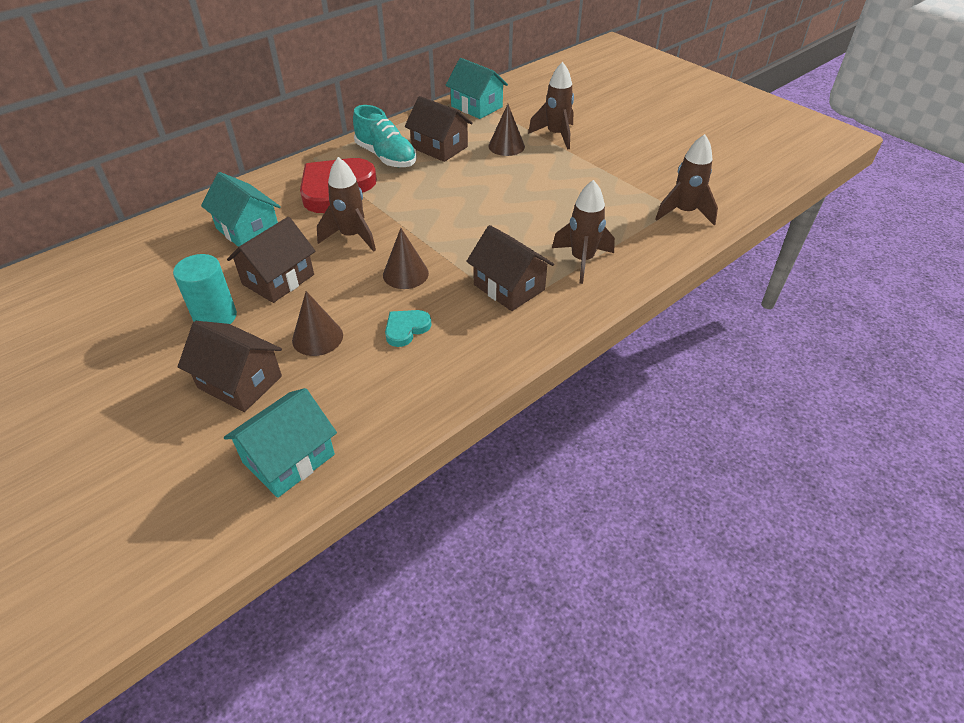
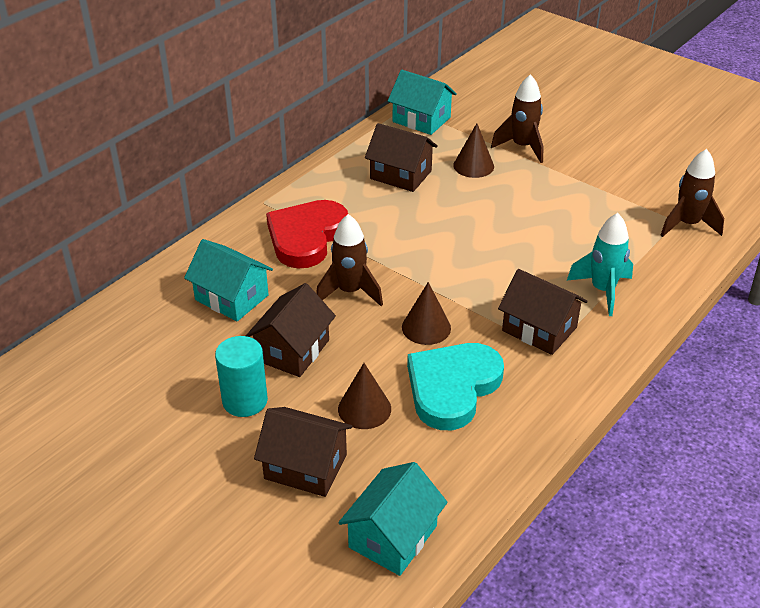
camera: 10 degrees left, 5 degrees down
(386, 157) = (346, 192): turquoise shoe -> none
(406, 329) = (452, 387): turquoise heart -> turquoise heart, size x2.08
(582, 260) = (602, 290): brown rocket -> turquoise rocket

